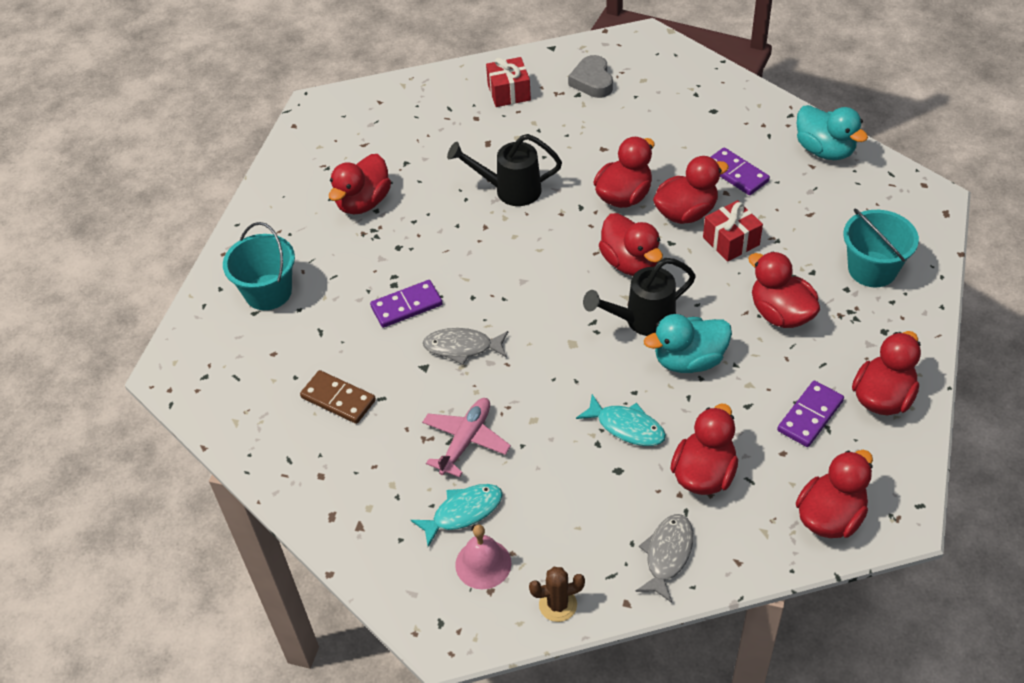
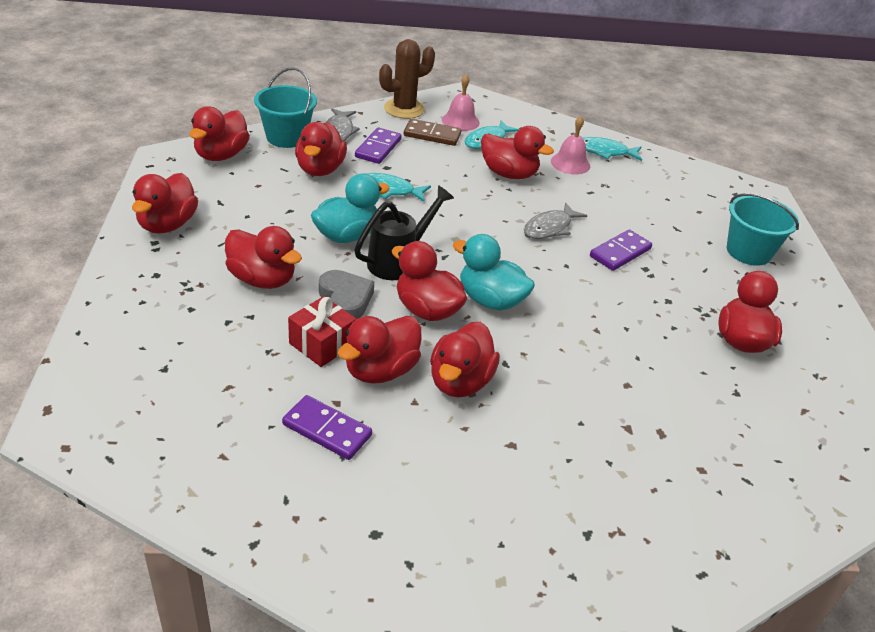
camera: 155 degrees right, 10 degrees down
(313, 471) = (604, 152): none -> turquoise fish
(338, 399) = (622, 188): brown domino -> brown domino (432, 135)
(375, 452) = (570, 163): none -> pink bell
(462, 347) = (550, 228): grey fish -> grey fish turned 150 degrees clockwise
(466, 440) = (509, 174): pink plane -> red duck
(509, 92) = (687, 521): red gift -> none
(509, 190) = (596, 373): black watering can -> none
(558, 605) = (404, 109): brown cactus -> brown cactus, size x1.64
(592, 81) = (578, 564): grey heart -> grey heart (345, 299)
(810, 416) = (235, 208): purple domino -> purple domino (378, 148)
(824, 150) = (203, 484): turquoise duck -> turquoise duck (490, 300)
(872, 269) = (158, 331): turquoise bucket -> turquoise bucket (286, 137)

